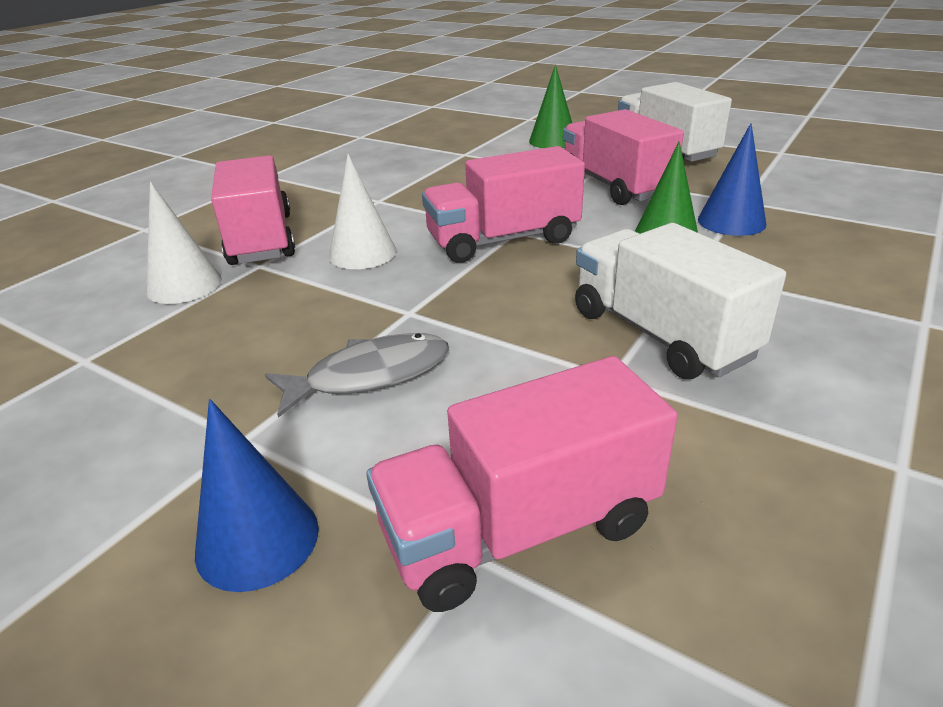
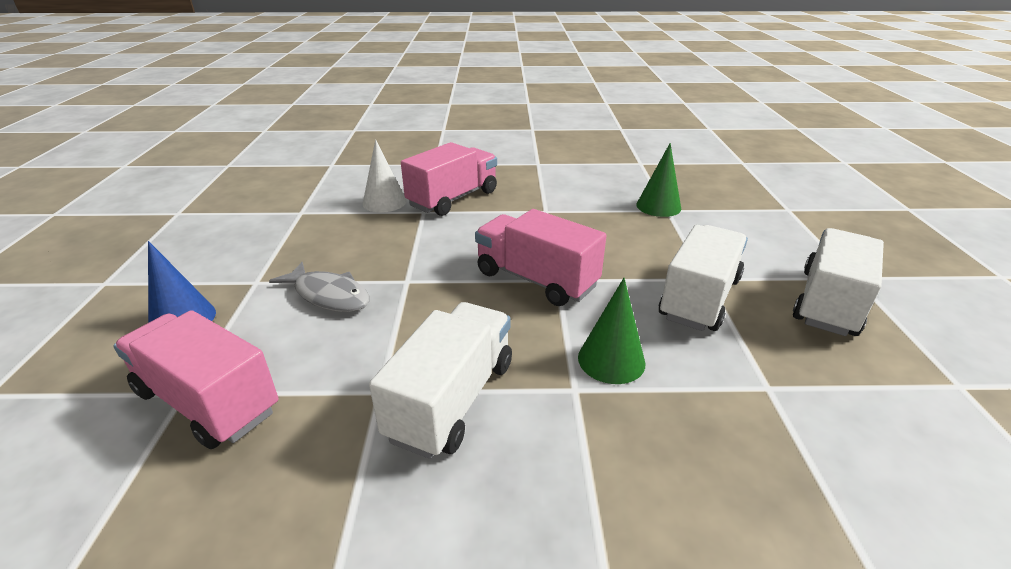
camera: 55 degrees right, 0 degrees up
(362, 253) = (466, 236): white cone -> none
(553, 141) = (755, 237): green cone -> green cone (658, 206)
(614, 186) = (699, 298): pink truck -> white truck
(731, 221) = (704, 390): blue cone -> none

